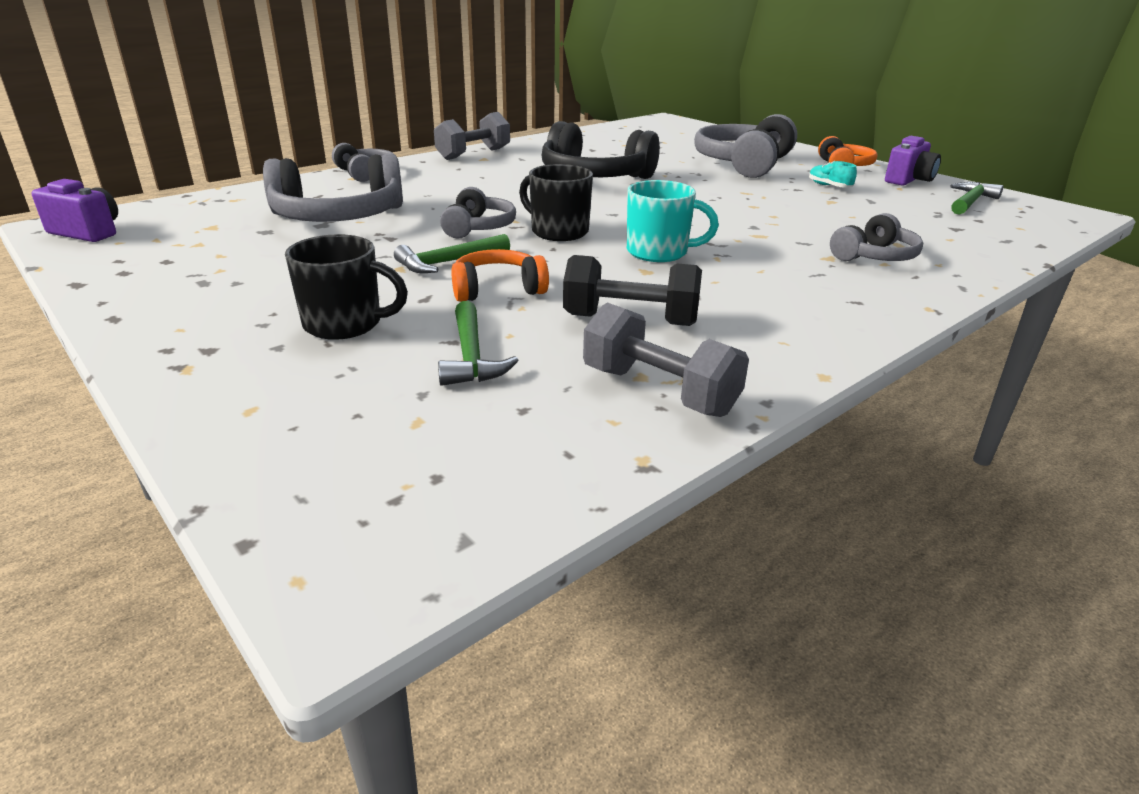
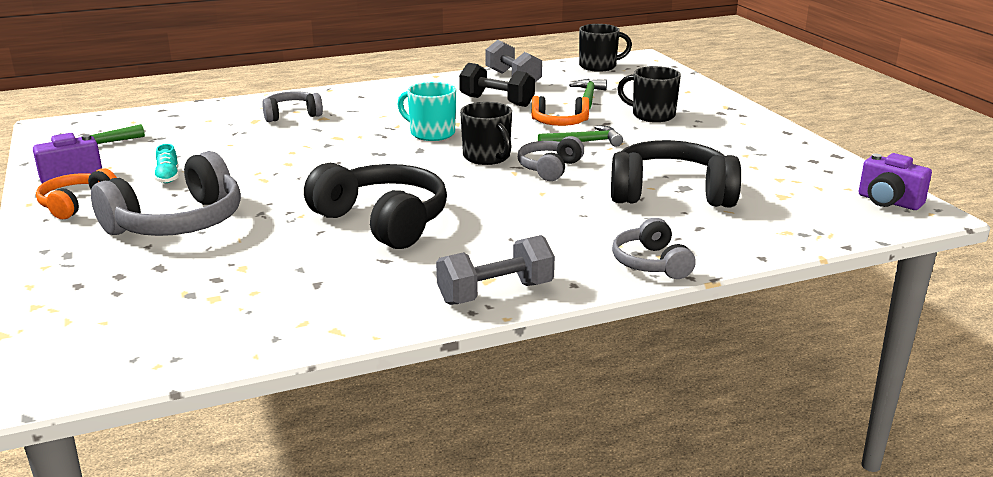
camera: 160 degrees left, 5 degrees down
(338, 217) = (670, 193): grey headphones -> black headphones
(480, 491) = (599, 66): none -> black mug

